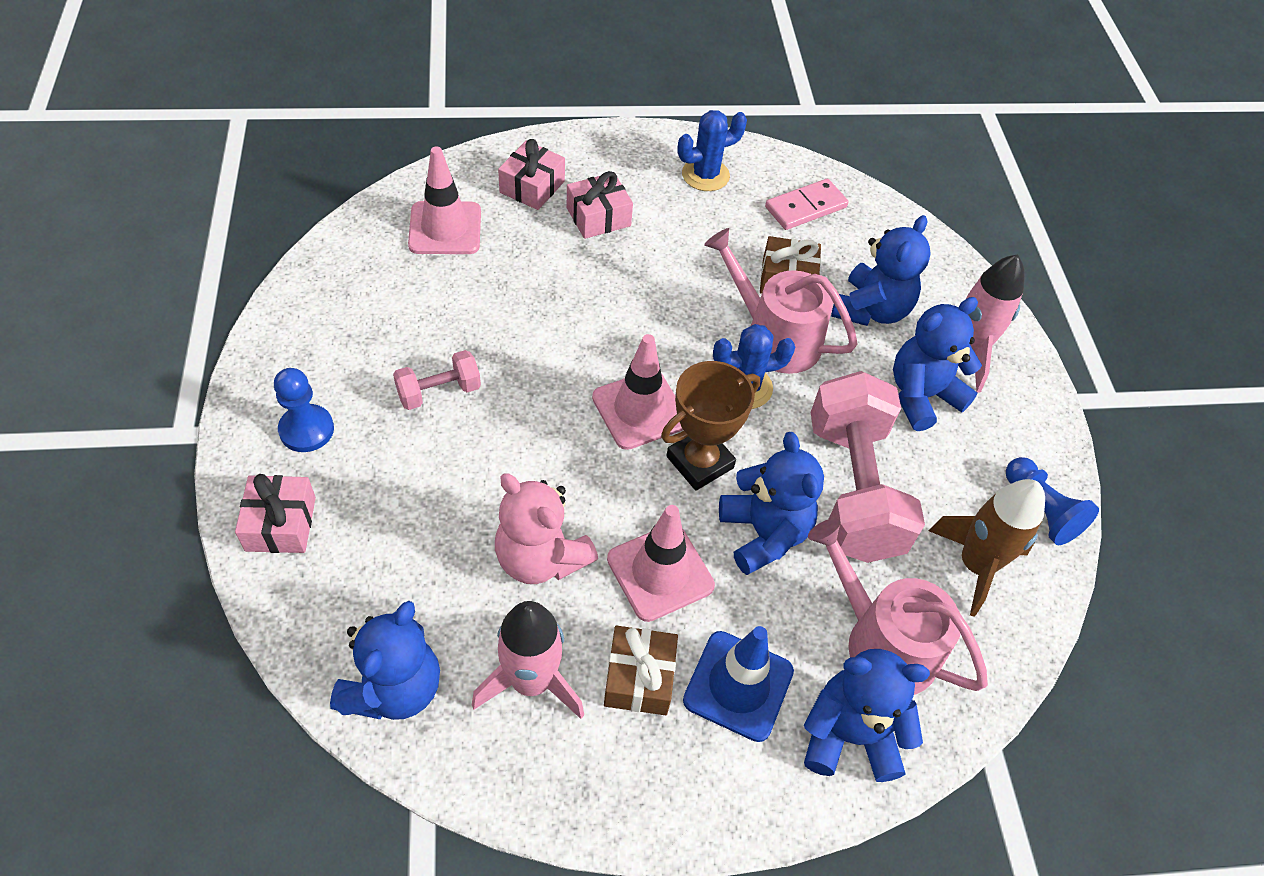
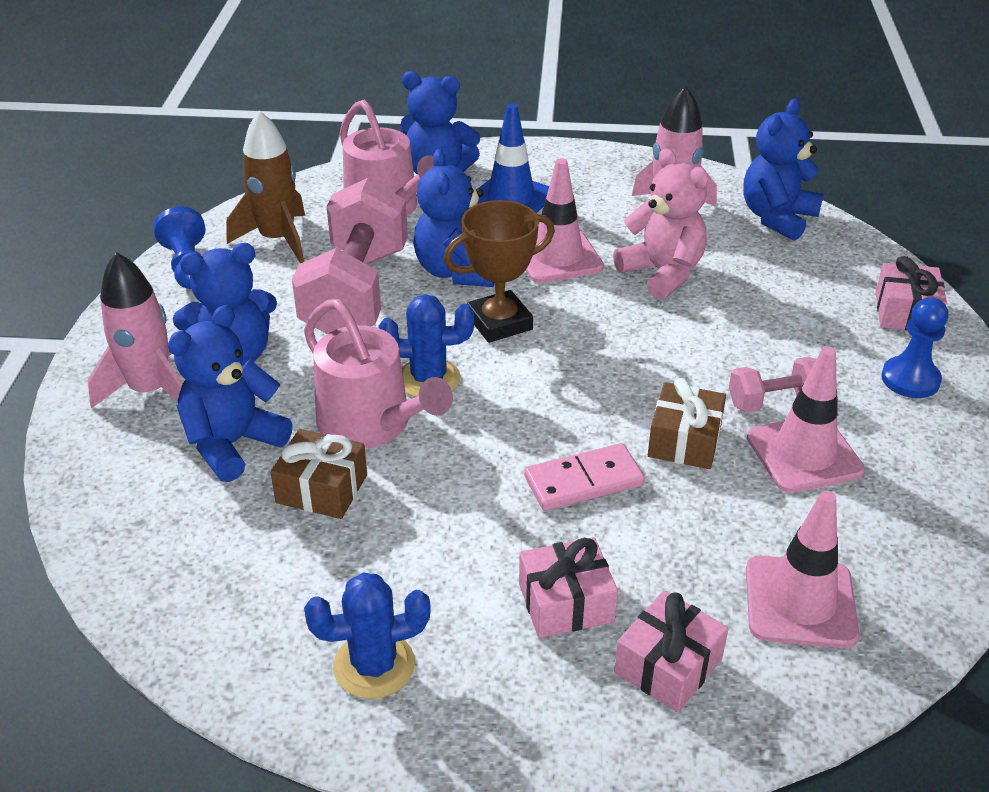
camera: 165 degrees left, 15 degrees down
(639, 410) = (551, 368): pink traffic cone -> pink traffic cone (804, 454)
(639, 678) = (586, 207): brown gift -> brown gift (684, 440)
(805, 207) = (237, 593): pink domino -> pink domino (583, 481)

